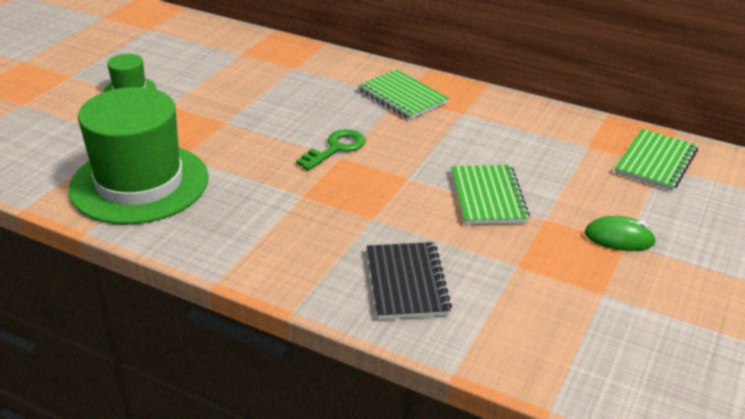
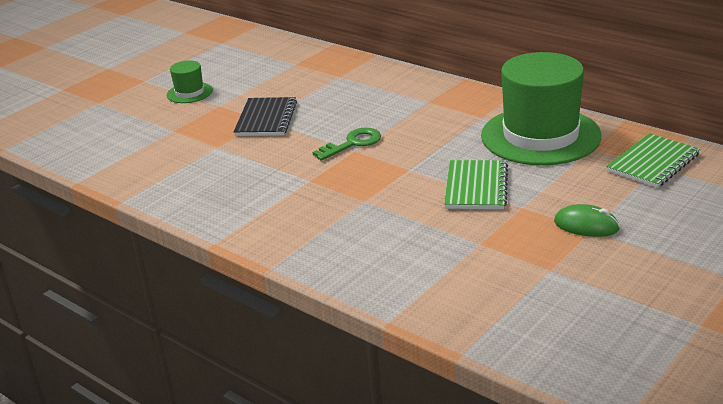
camera: 15 degrees right, 5 degrees down
(139, 183) = (175, 166): green hat -> green hat (540, 136)
(402, 97) = (430, 102): green notebook -> none
(406, 283) = (375, 251): black notebook -> black notebook (266, 119)

